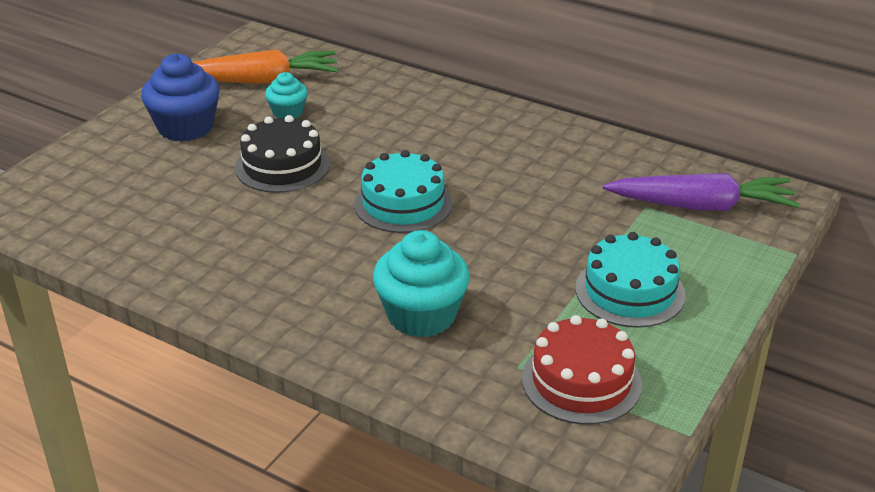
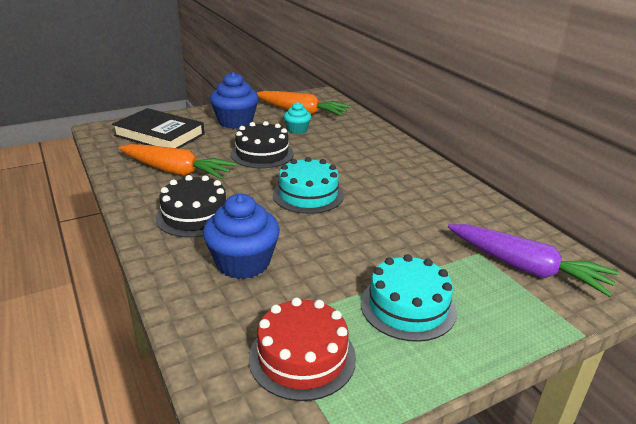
camera: 30 degrees right, 5 degrees down
(98, 186) = (159, 135): none -> black book
(196, 233) = (175, 171): none -> orange carrot
(298, 282) = (195, 215): none -> black cake
(421, 315) = (243, 263): turquoise cupcake -> blue cupcake

